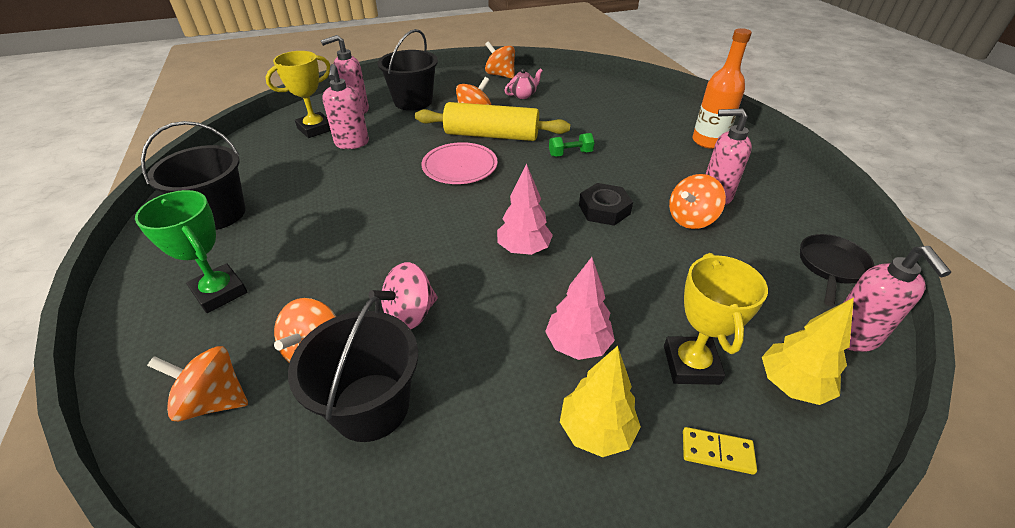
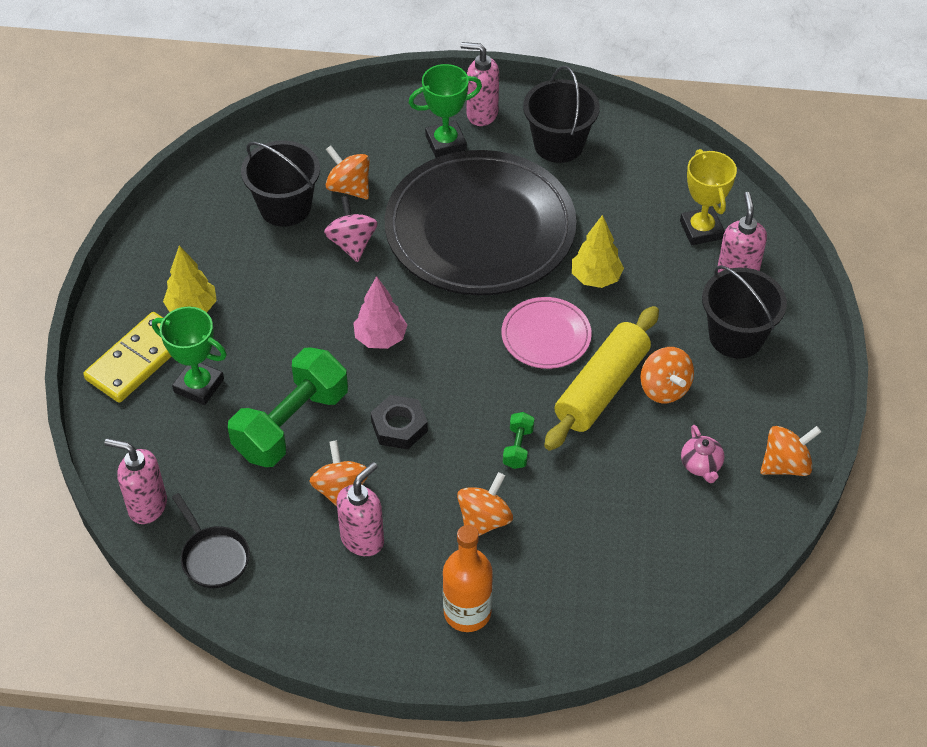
camera: 115 degrees right, 10 degrees up
(214, 400) = (340, 137): orange spinning top -> orange spinning top (484, 520)
(352, 143) = (647, 256): pink soap dispenser -> pink soap dispenser (481, 114)
(352, 230) = (480, 229): none -> black plate
(577, 345) = (259, 329): pink tree -> none
(663, 271) = (291, 424): none -> green dumbbell
(691, 364) = (199, 385): yellow trophy -> green trophy
(717, 452) = (137, 360): yellow domino -> yellow domino, size x2.18
(791, 385) = (144, 433): yellow tree -> yellow tree (596, 278)

